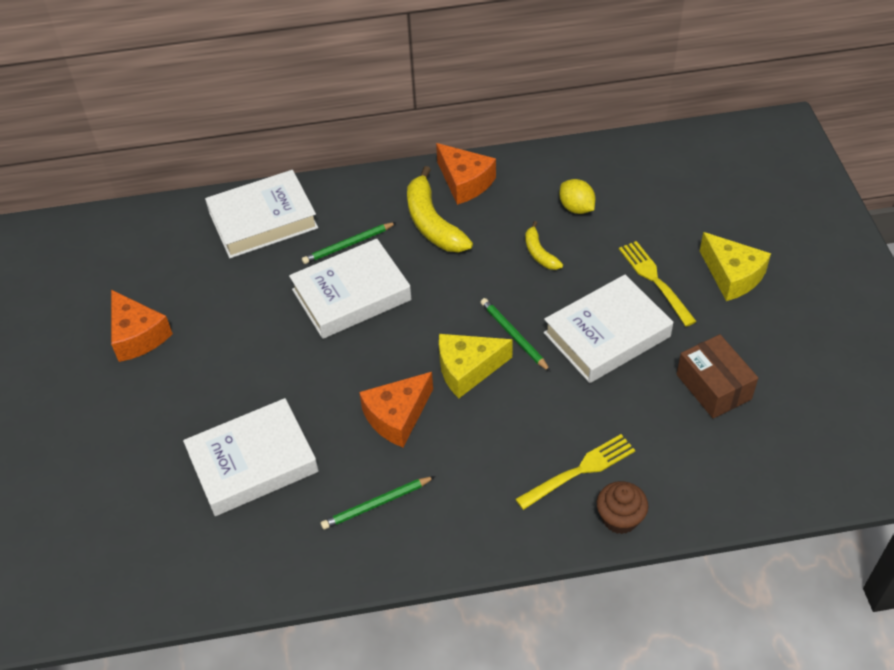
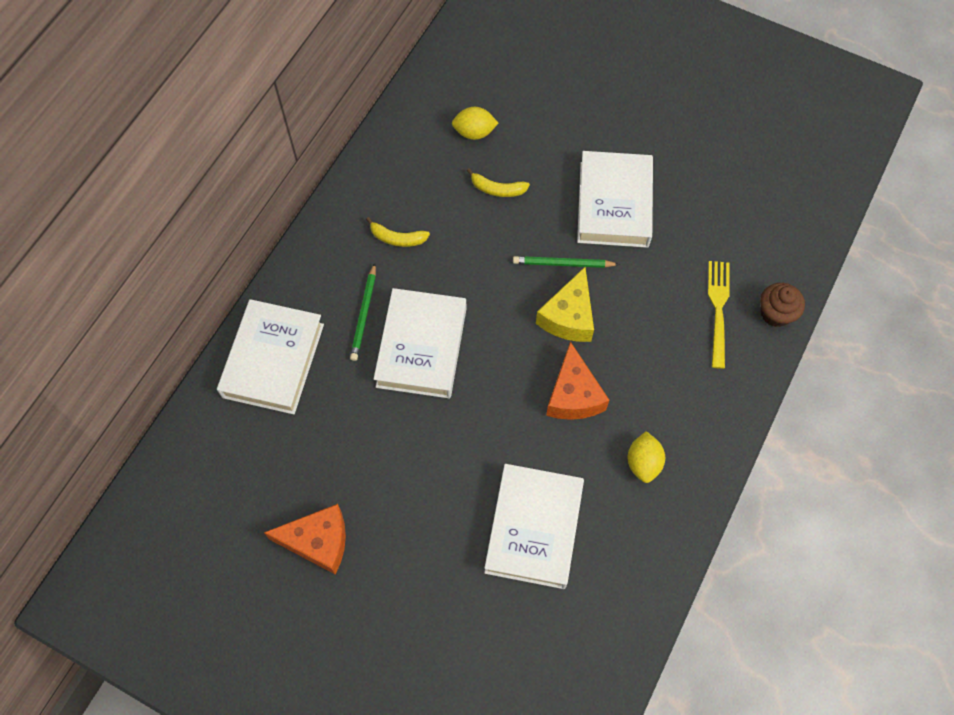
camera: 55 degrees left, 15 degrees up
(376, 504) = (643, 463): green pencil -> yellow lemon
(432, 223) = (397, 238): yellow banana -> yellow banana, size x0.54
(465, 182) = (374, 185): orange cheese -> none
(655, 280) = (590, 137): yellow fork -> none
(713, 386) = (713, 175): brown box -> none
(732, 276) = (628, 89): yellow cheese -> none

